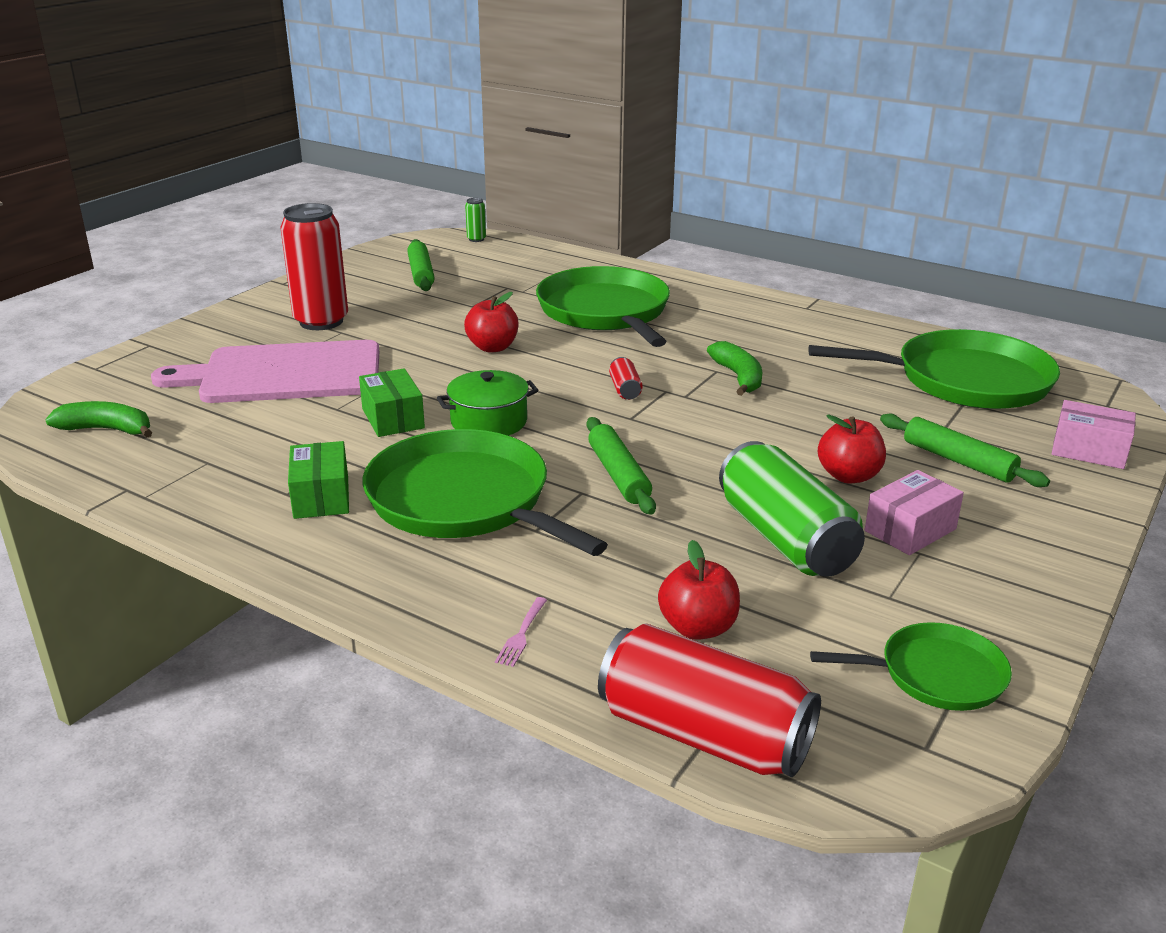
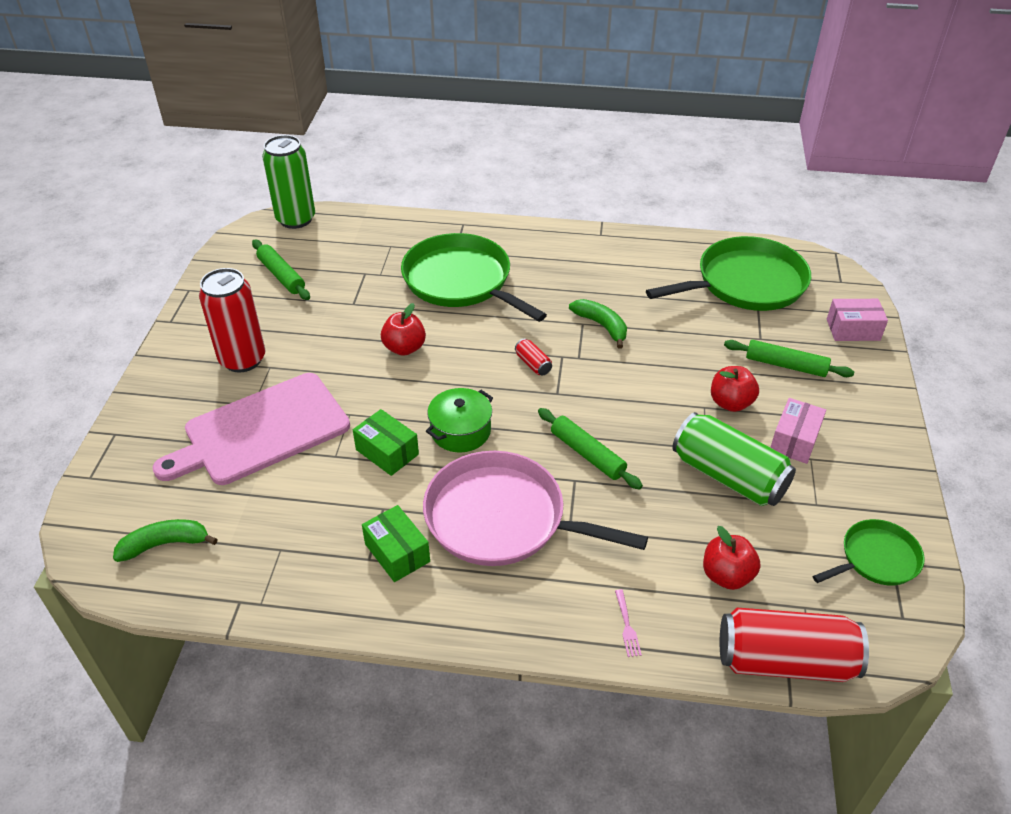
camera: 25 degrees left, 15 degrees up
(464, 501) = (502, 518): green pan -> pink pan
(476, 239) = (296, 219): green can -> green can, size x2.39

